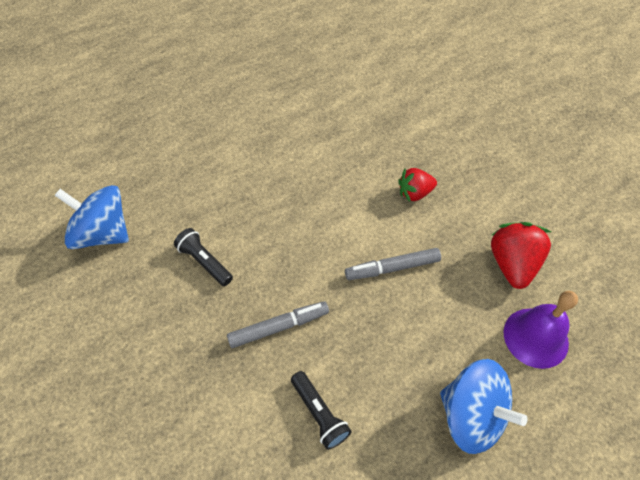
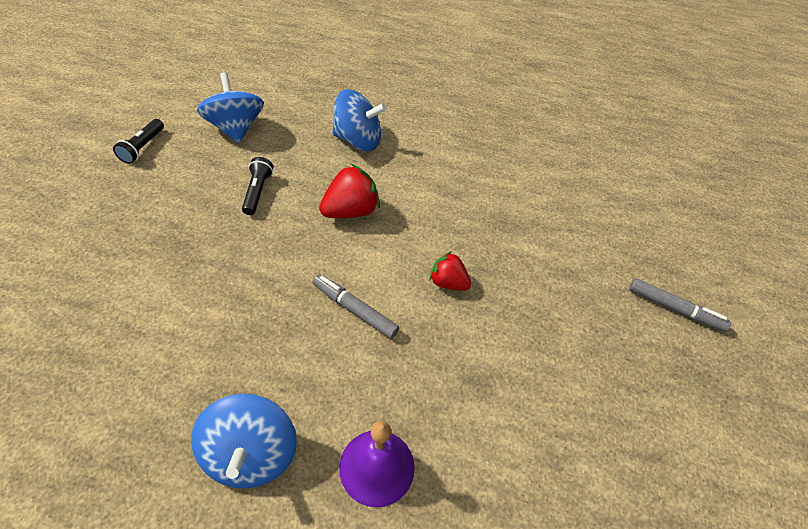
camera: 45 degrees right, 5 degrees down
(213, 153) = (358, 140): none -> blue spinning top
(279, 327) = (235, 267): grey marker -> grey marker (674, 309)
(319, 414) = (176, 337): black flashlight -> black flashlight (143, 147)
(512, 264) = (443, 402): red strawberry -> red strawberry (350, 211)

